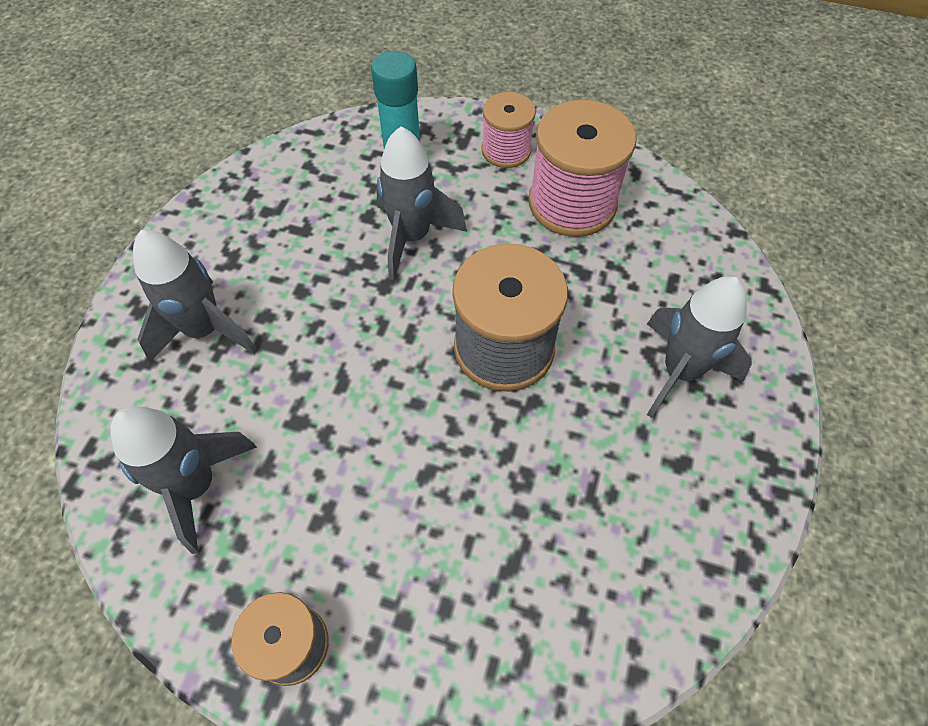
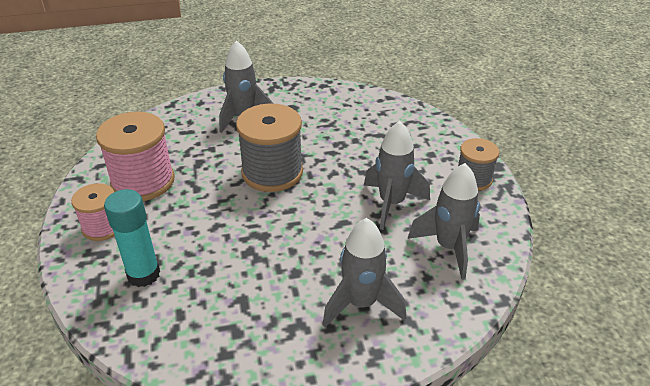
camera: 120 degrees left, 20 degrees down
(412, 237) = (214, 239): grey rocket -> grey rocket (391, 203)

